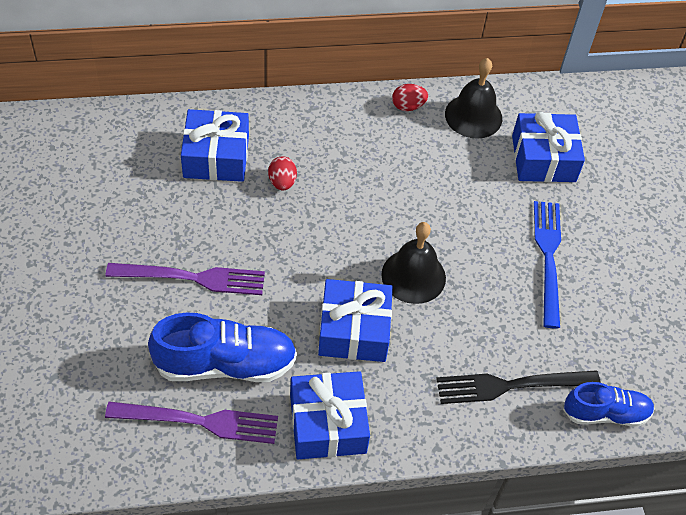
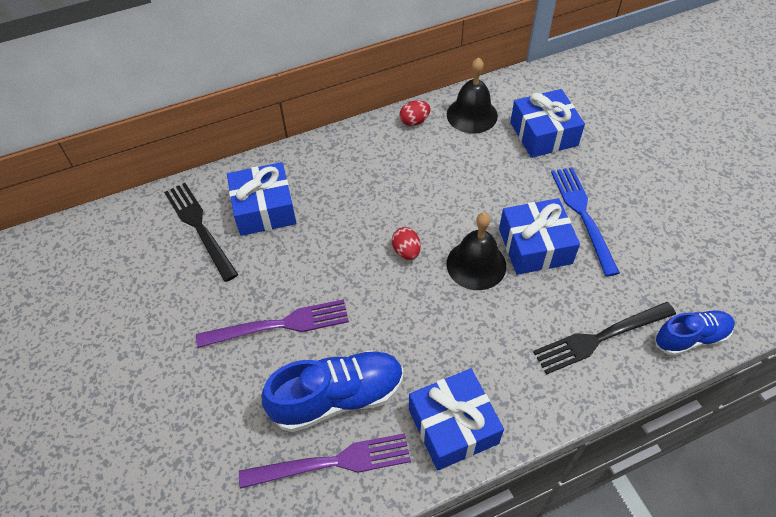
camera: 10 degrees left, 0 degrees up
(144, 156) = (199, 227): none -> black fork
(282, 182) = (330, 215): red egg -> red egg (406, 251)
(354, 330) = (443, 329): blue gift -> blue gift (535, 246)

